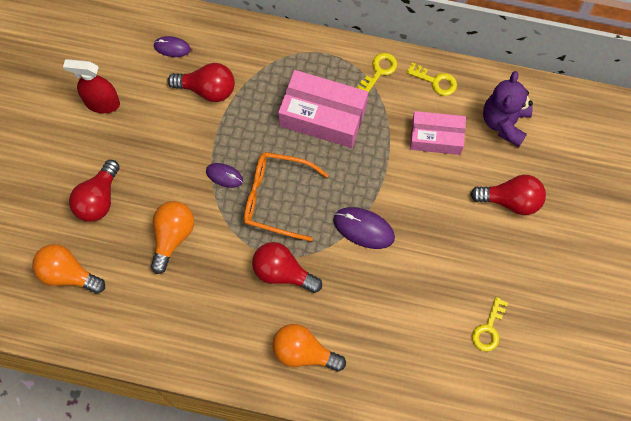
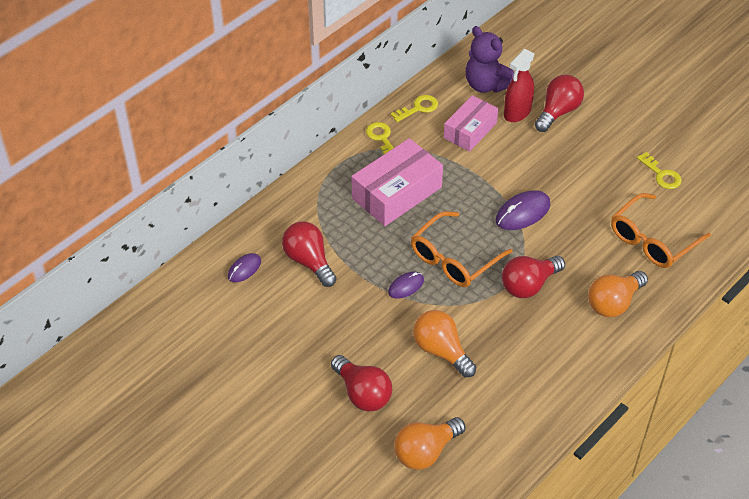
camera: 60 degrees left, 20 degrees down
(102, 103) = (261, 348): red spray bottle -> red spray bottle (517, 112)
(207, 89) = (309, 261): red light bulb -> red light bulb turned 75 degrees counterclockwise
(399, 355) = (652, 240): none -> orange glasses

